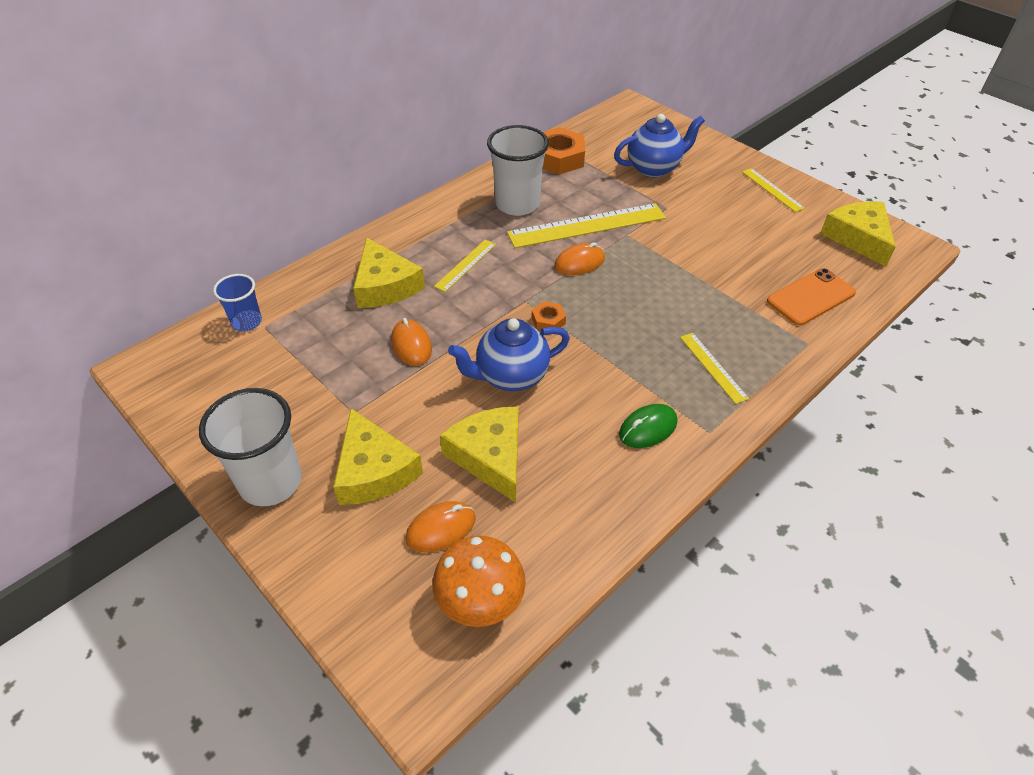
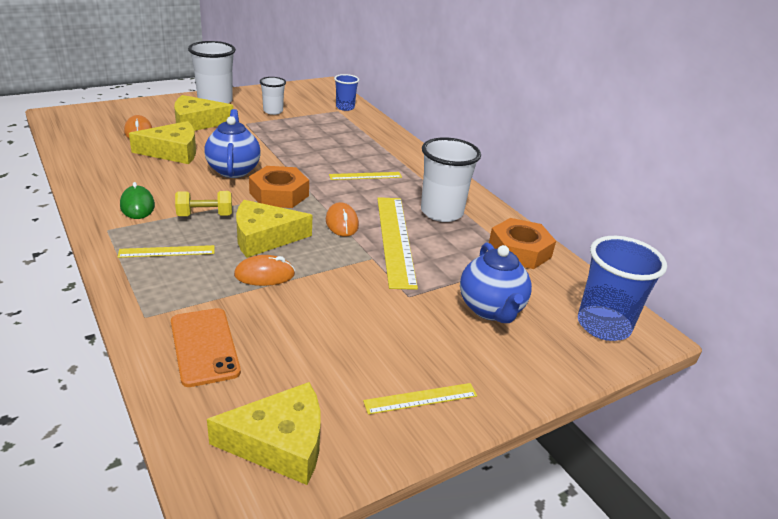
camera: 100 degrees right, 15 degrees down
(291, 396) = (273, 111): none -> white cup
(385, 285) = (357, 146): yellow cheese -> yellow cheese (264, 237)
(411, 345) = (290, 145): orange mouse -> orange mouse (264, 275)
(465, 265) = (365, 176): yellow ruler -> yellow ruler turned 60 degrees counterclockwise
(480, 603) = (82, 133): orange mushroom -> none
(548, 320) = (279, 194): orange nut -> orange nut, size x2.02
(630, 364) = (205, 215): none -> yellow dumbbell
(635, 121) = (603, 325): none -> blue cup

